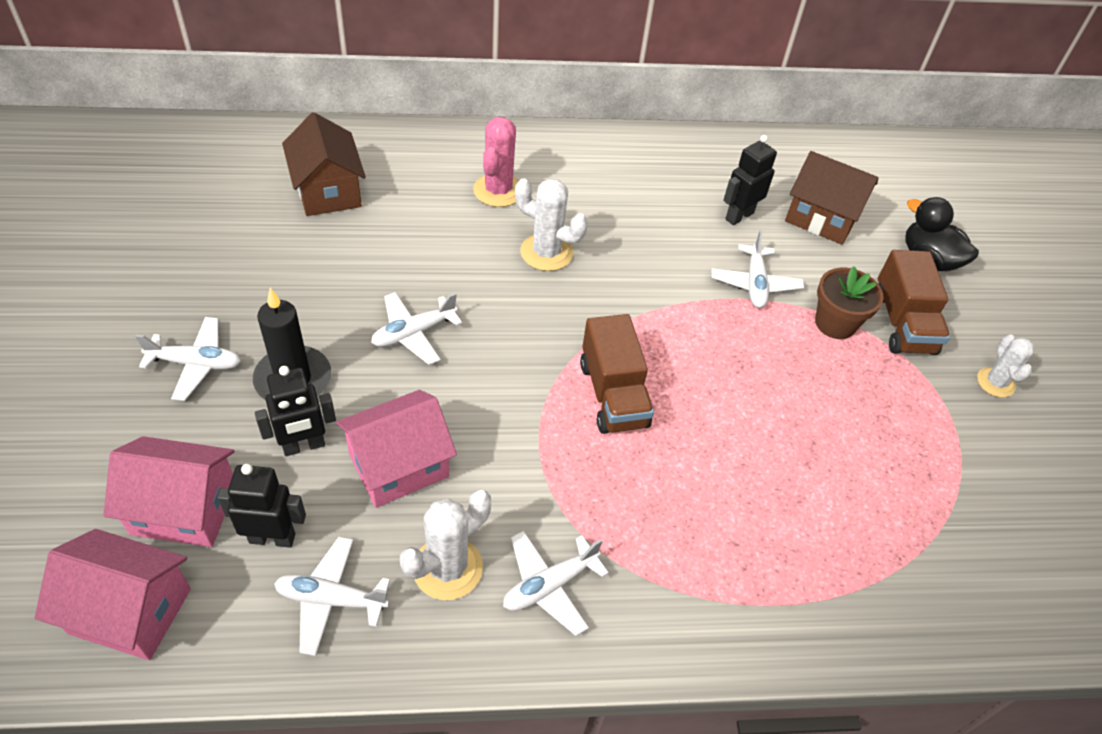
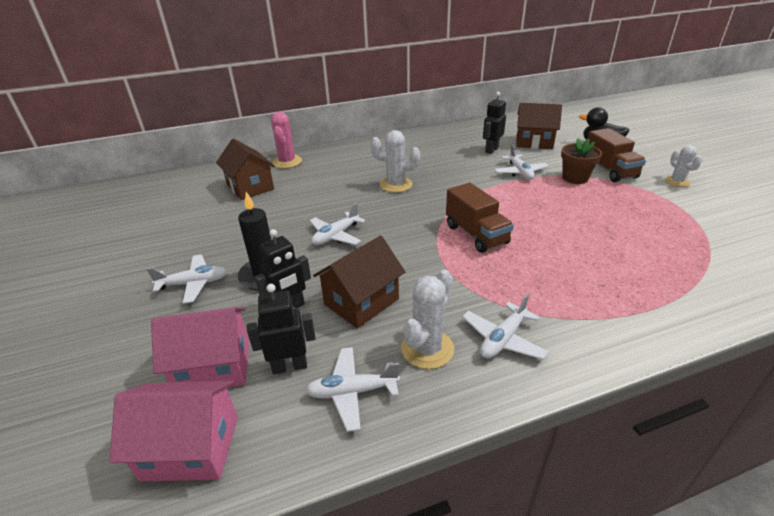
camera: 10 degrees left, 15 degrees down
(399, 465) = (361, 301): pink house -> brown house
(498, 190) = (352, 167): pink cactus -> pink cactus (287, 162)

